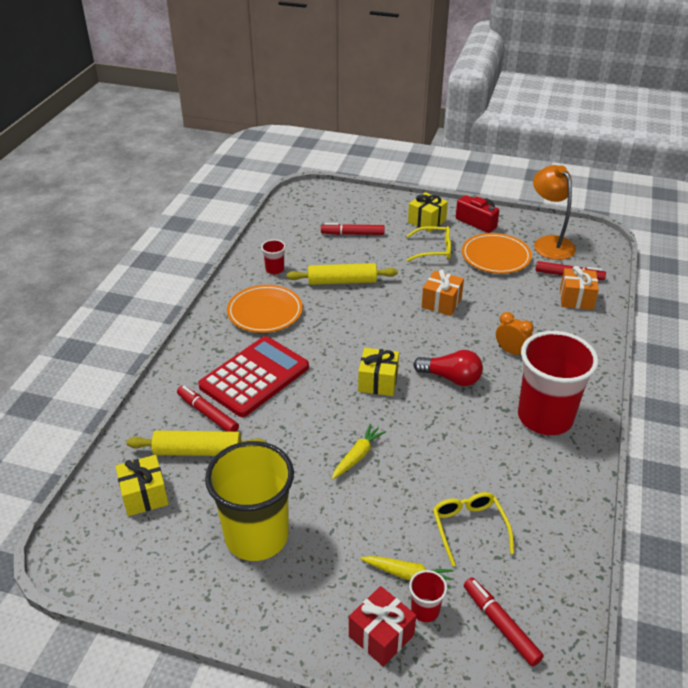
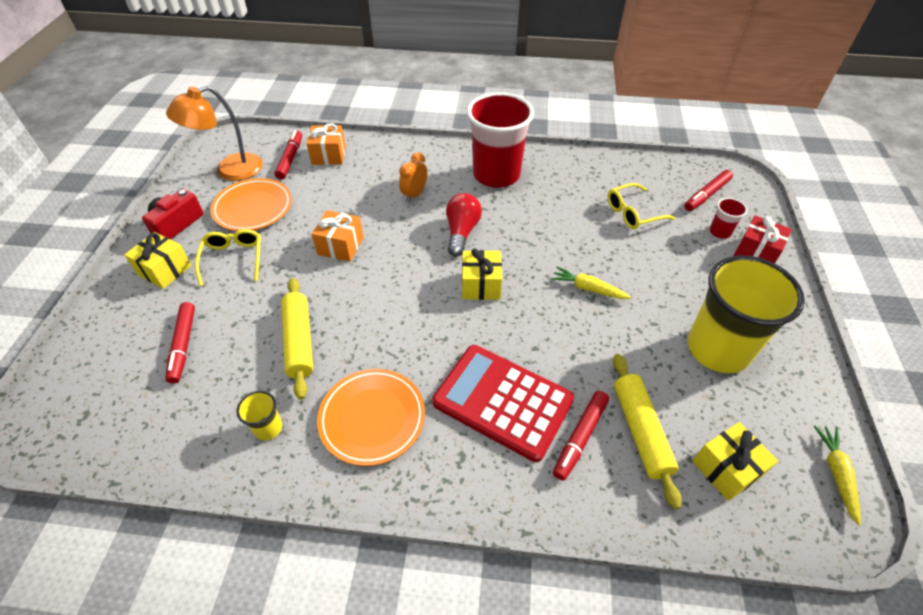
camera: 100 degrees left, 10 degrees up
(275, 269) = (268, 428): red cup -> yellow cup
(408, 574) = (695, 243): yellow carrot -> yellow carrot (836, 474)

